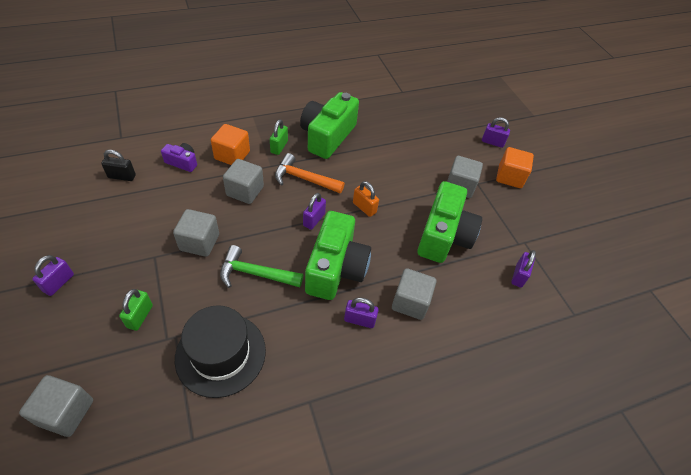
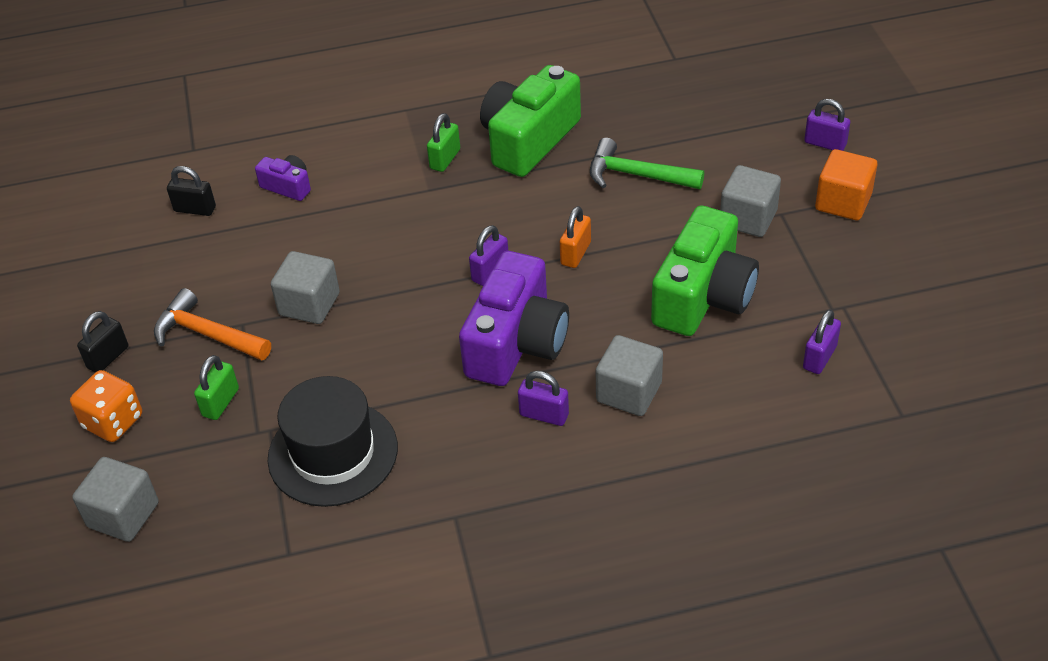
camera: 15 degrees right, 5 degrees down
(59, 283) = (108, 357): purple padlock -> black padlock
(61, 334) = (113, 422): none -> orange dice
(232, 155) = (367, 174): orange cube -> none
(245, 191) = (384, 229): grey cube -> none
(255, 273) = (390, 349): green hammer -> green hammer (636, 175)
(304, 179) = (481, 209): orange hammer -> orange hammer (207, 334)
(336, 268) = (517, 343): green camera -> purple camera
(364, 207) = (575, 253): orange padlock -> orange padlock turned 60 degrees clockwise

